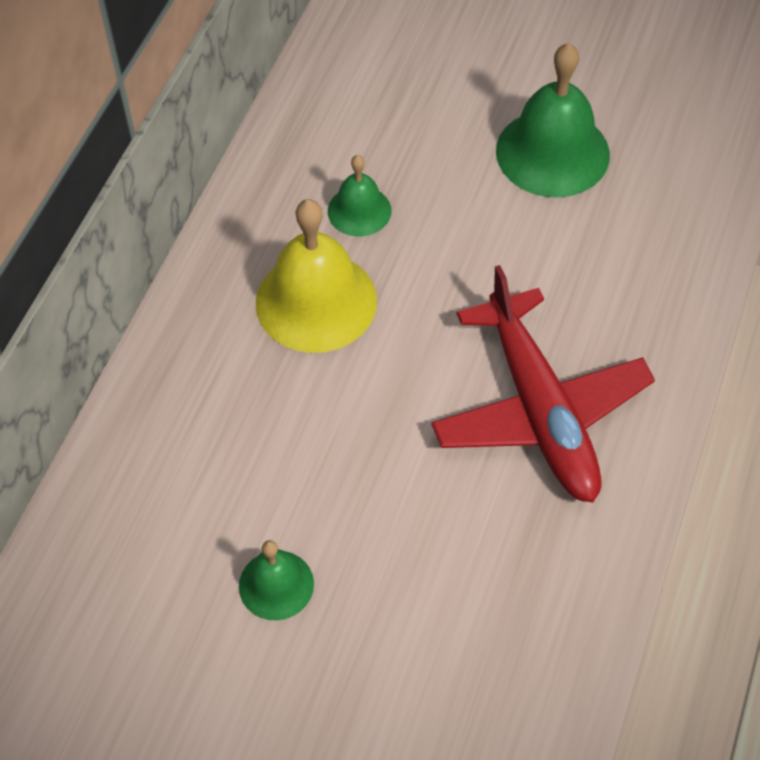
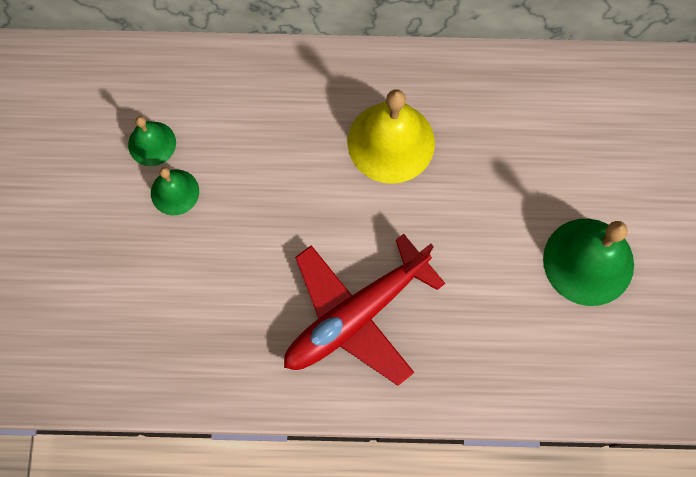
camera: 70 degrees right, 15 degrees up
(359, 210) = (478, 144): green bell -> green bell (152, 143)

